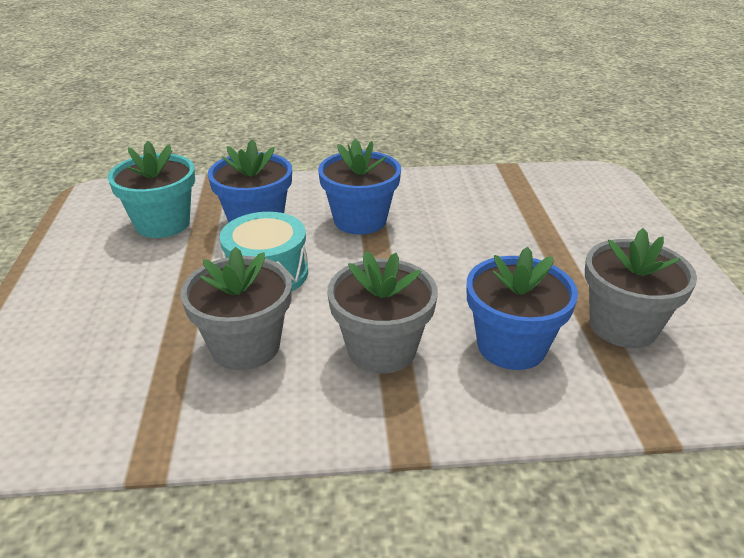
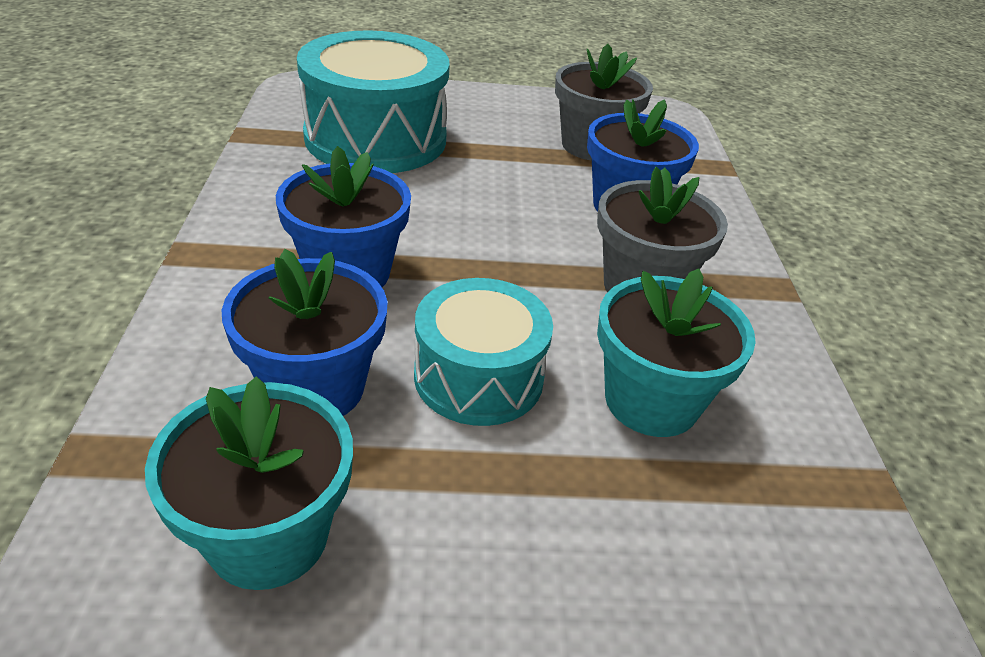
camera: 90 degrees left, 5 degrees up
(245, 346) = (651, 401): grey flower pot -> turquoise flower pot
(541, 212) = (376, 138): none -> turquoise drum

